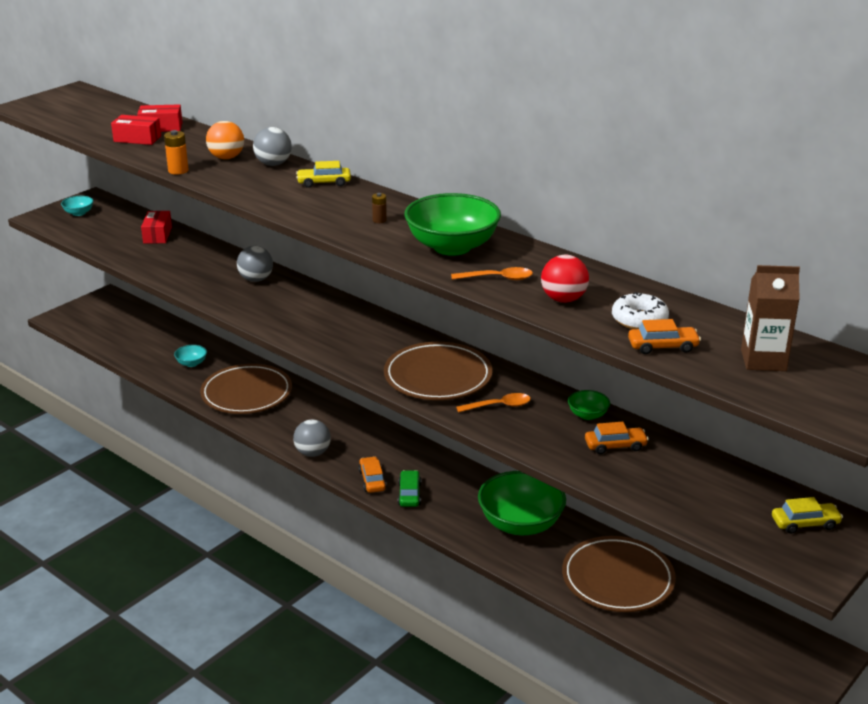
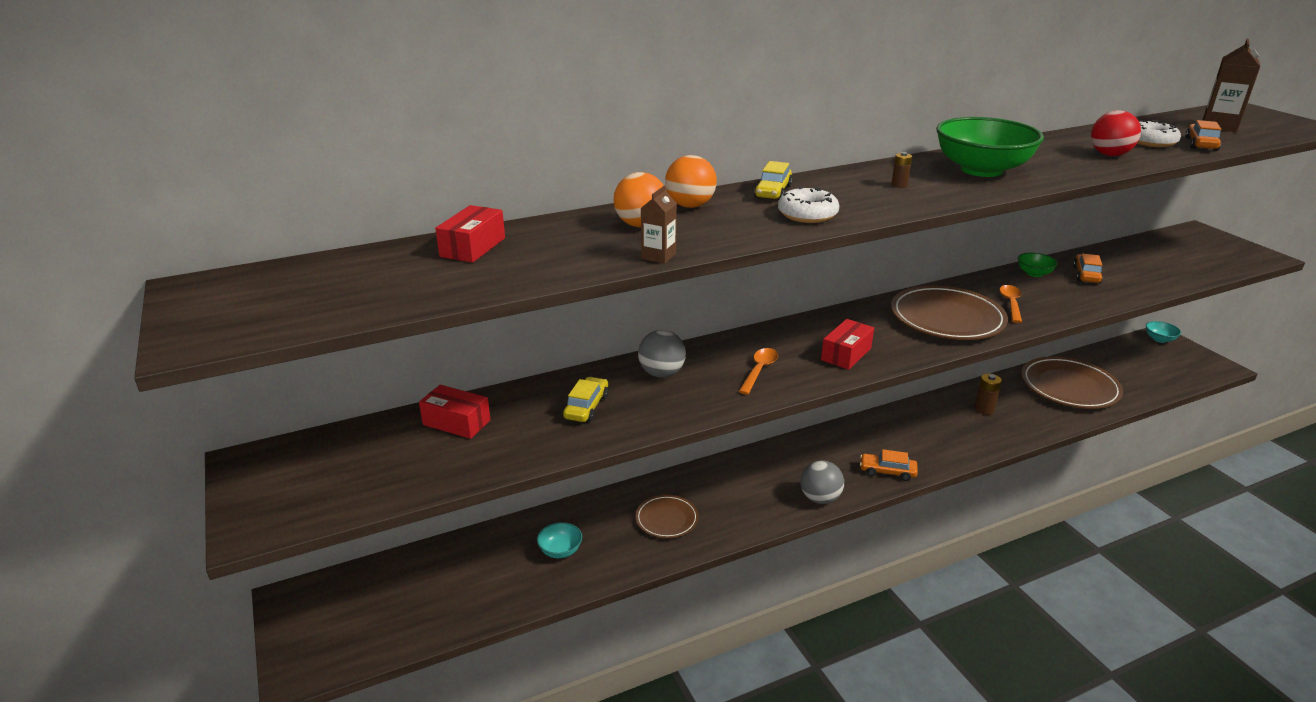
camera: 65 degrees left, 0 degrees up
(79, 213) = (289, 483): turquoise bowl -> turquoise bowl (1159, 339)
(137, 139) = (499, 267): red box -> red box (846, 354)
(178, 170) = (658, 256): orange battery -> brown carton
(246, 393) = (666, 519): brown plate -> brown plate, size x0.54
(273, 164) = (690, 206): grey ball -> orange ball
(284, 198) = (807, 214): none -> white donut
(409, 494) = (919, 455): green car -> none
(498, 278) = (1061, 166): orange spoon -> orange spoon (759, 370)
(520, 524) = (984, 409): green bowl -> brown battery
(805, 523) = (1196, 243): yellow car -> yellow car (586, 407)

